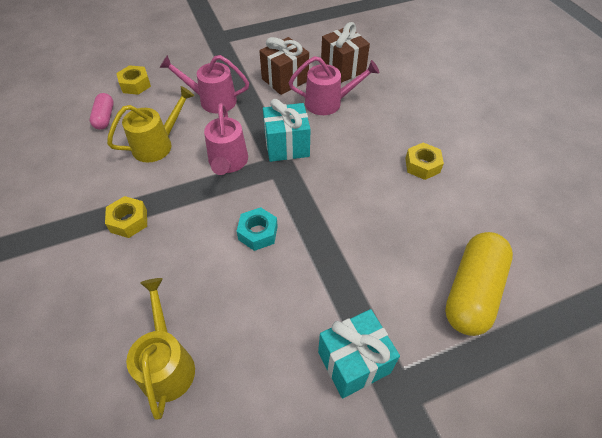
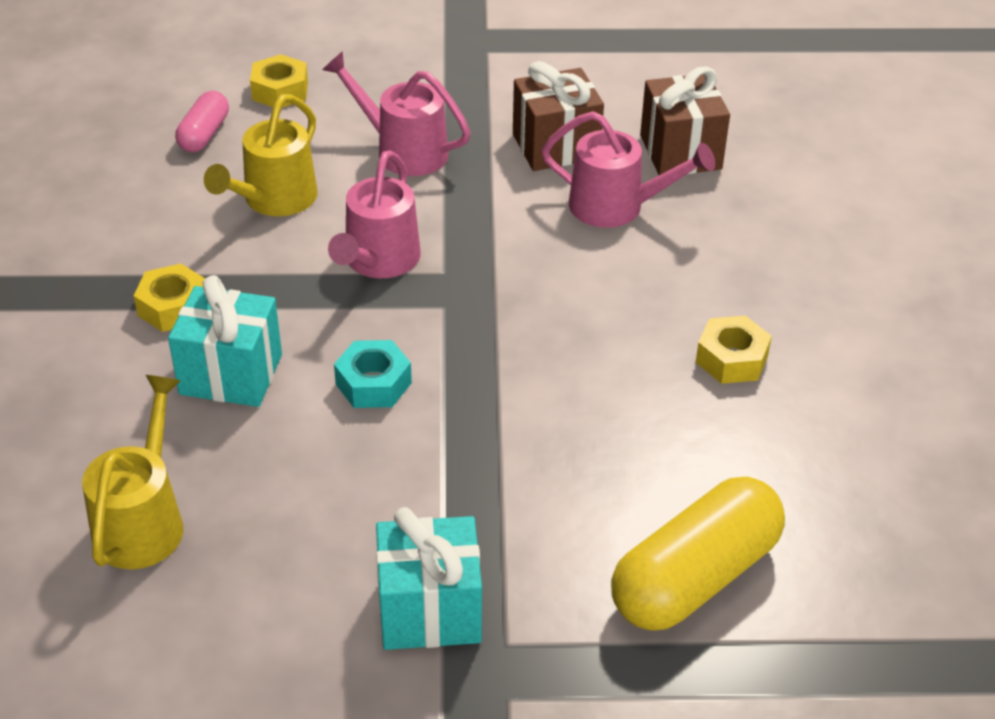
camera: 20 degrees right, 10 degrees down
(158, 144) = (274, 201): yellow watering can -> yellow watering can turned 135 degrees clockwise
(287, 146) = (497, 261): turquoise gift -> turquoise gift (231, 374)

